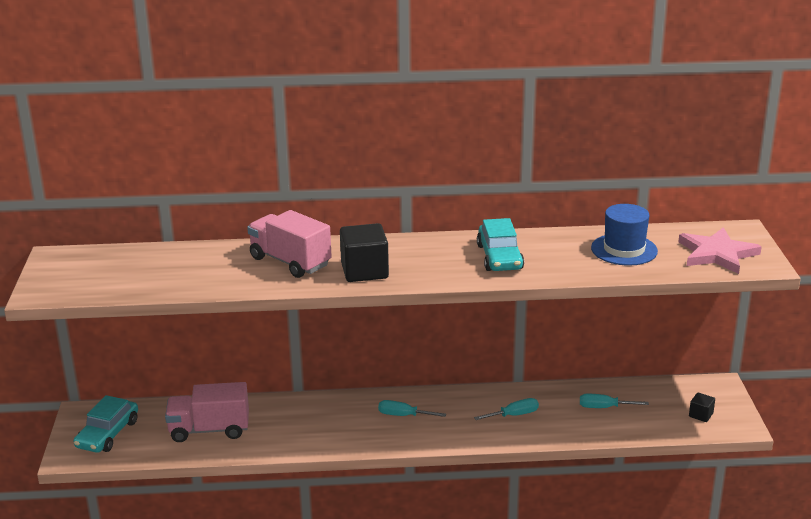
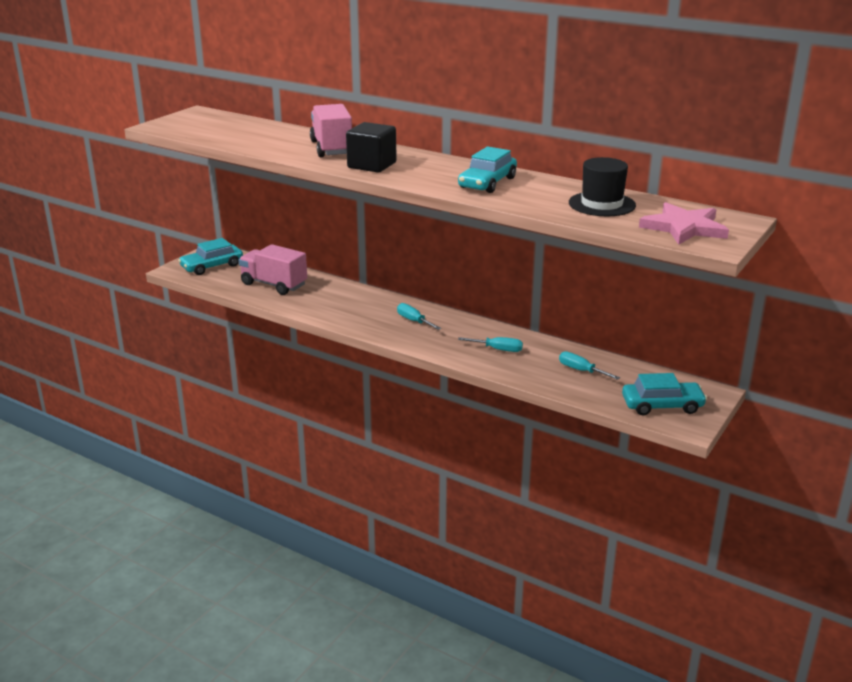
camera: 35 degrees right, 0 degrees up
(624, 249) = (602, 204): blue hat -> black hat
(701, 415) = (662, 405): black cube -> turquoise car

